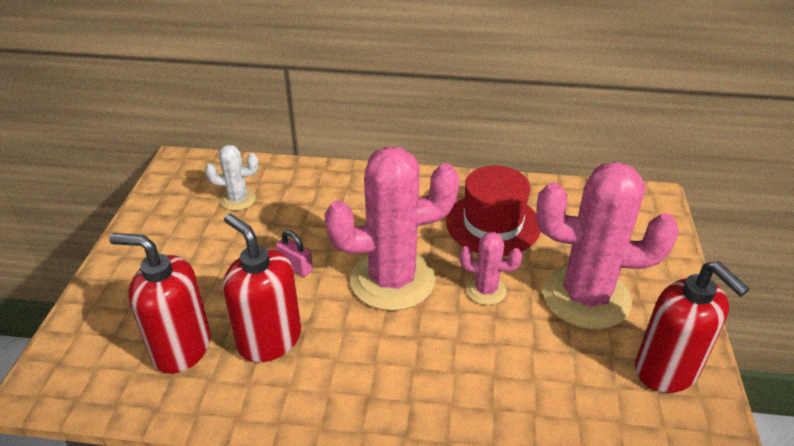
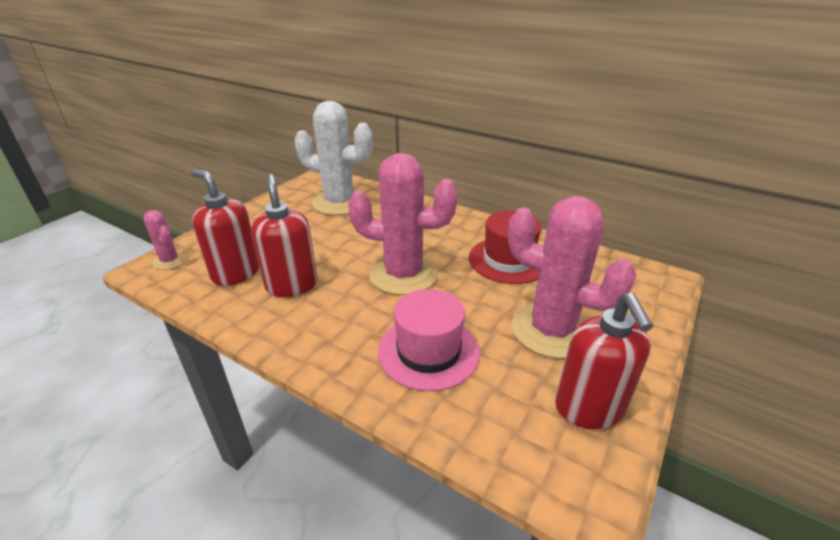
camera: 25 degrees right, 5 degrees down
(238, 200) = (339, 203): white cactus -> white cactus, size x2.13
(295, 267) = (344, 249): pink padlock -> none
(485, 367) = (428, 351): none -> pink hat
(486, 290) = (469, 301): pink cactus -> pink cactus (170, 261)

